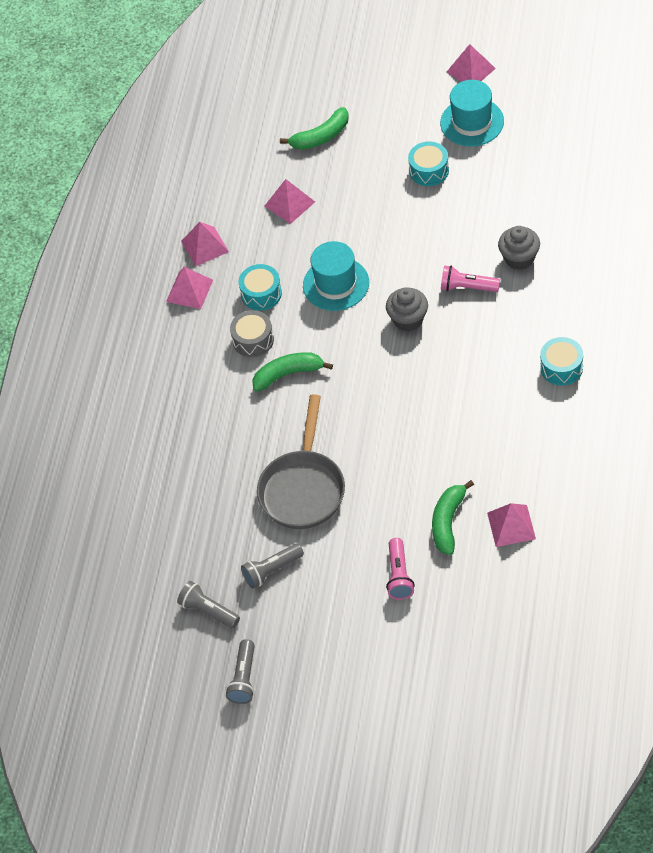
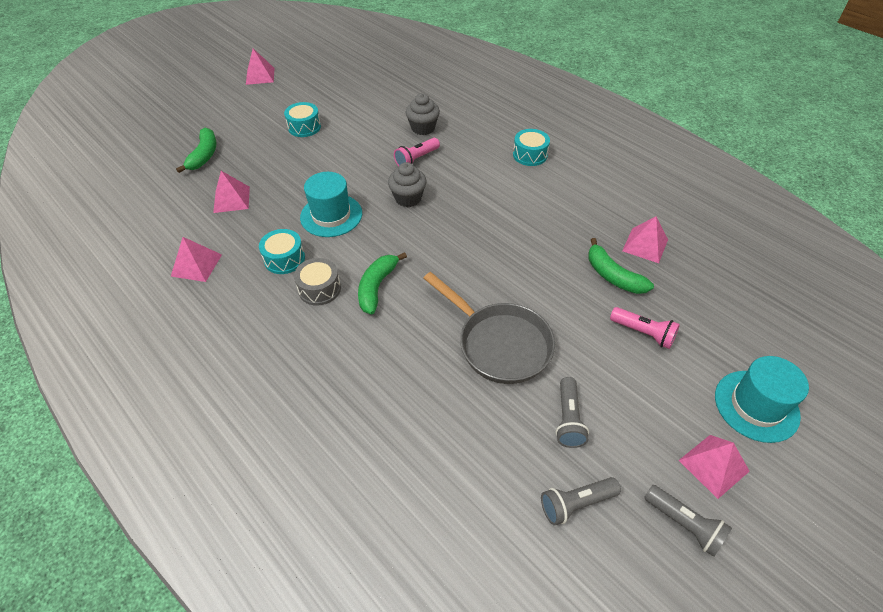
camera: 60 degrees left, 5 degrees down
(189, 290) = (222, 299): pink pyramid -> pink pyramid (713, 465)
(472, 122) = (296, 94): turquoise hat -> turquoise hat (756, 405)

